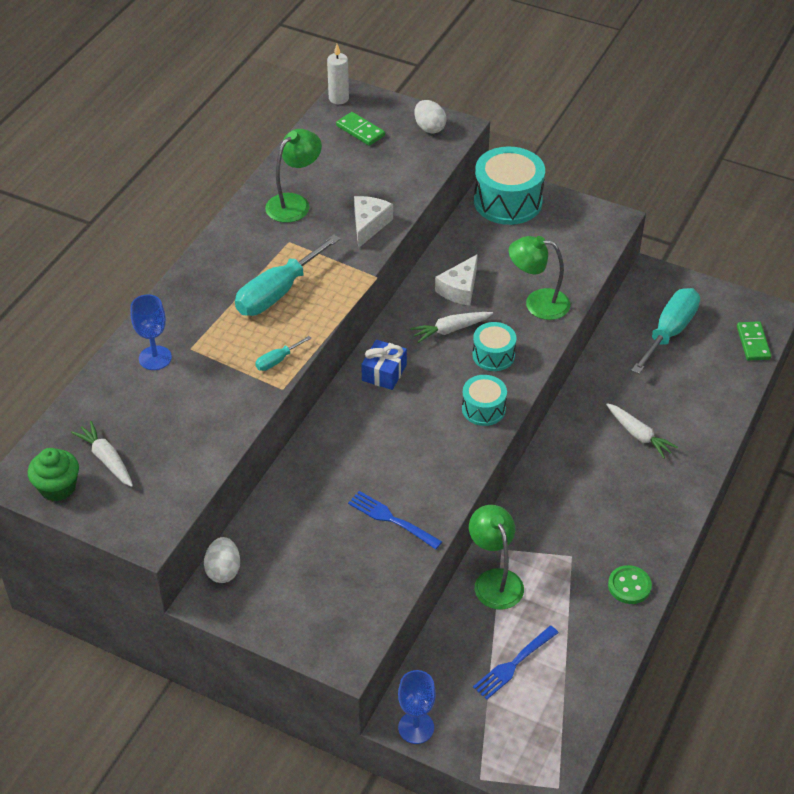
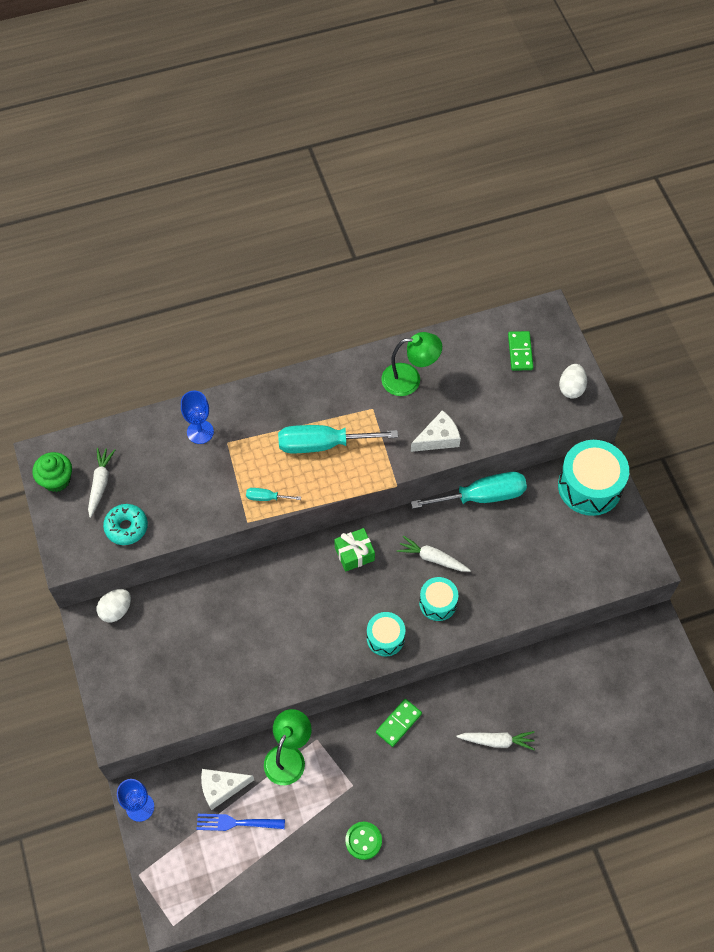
camera: 45 degrees right, 15 degrees up
(175, 472) = (126, 527): none -> turquoise donut
(338, 98) = (536, 311): white candle -> none
(384, 373) = (354, 554): blue gift -> green gift
(392, 519) = (243, 666): blue fork -> none
(460, 289) = (475, 531): white cheese -> white cheese (221, 788)
(537, 303) = (514, 588): green lamp -> none
(638, 435) = (497, 741): white carrot -> white carrot turned 90 degrees counterclockwise
(669, 332) = (613, 682): turquoise screwdriver -> turquoise screwdriver (482, 496)
(753, 343) = (664, 745): green domino -> green domino (398, 723)

